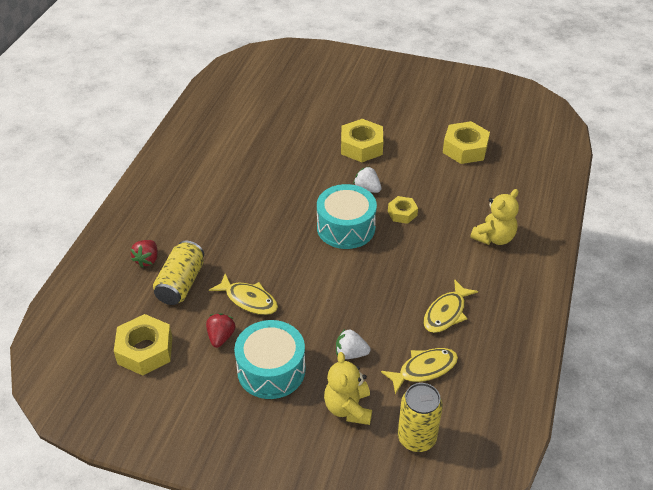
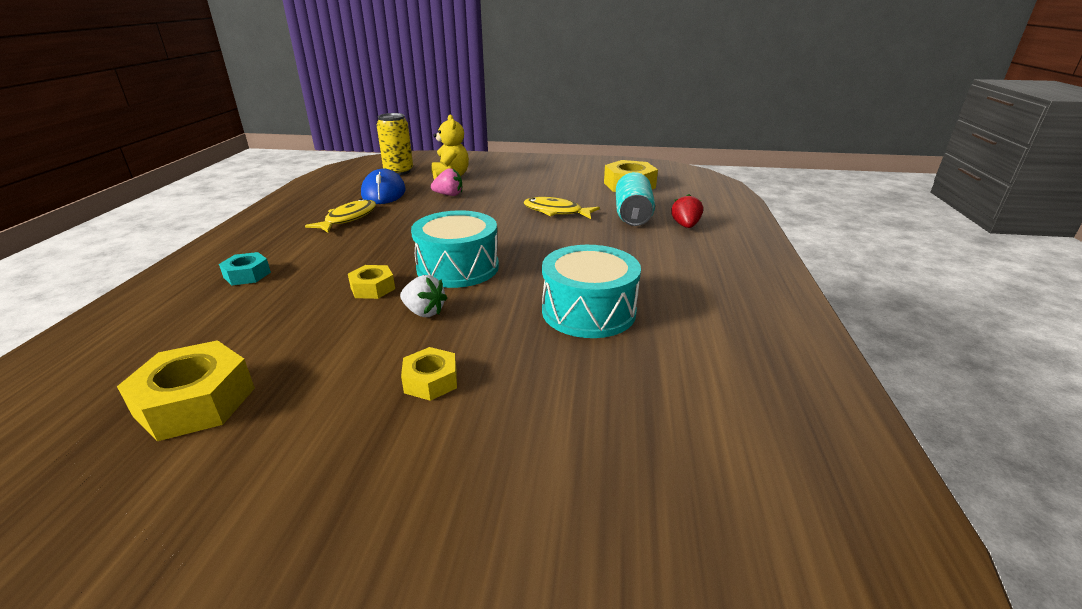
camera: 170 degrees right, 15 degrees down
(181, 283) = (632, 215): yellow can -> turquoise can
(221, 337) = (569, 194): red strawberry -> none
(271, 370) = (517, 185): turquoise drum -> turquoise drum (588, 311)
(350, 353) = (449, 195): white strawberry -> pink strawberry
(361, 146) = (431, 381): yellow nut -> yellow nut, size x0.58
(424, 369) = (383, 193): yellow fish -> blue mouse
(494, 238) = (247, 275): yellow teddy bear -> turquoise nut

